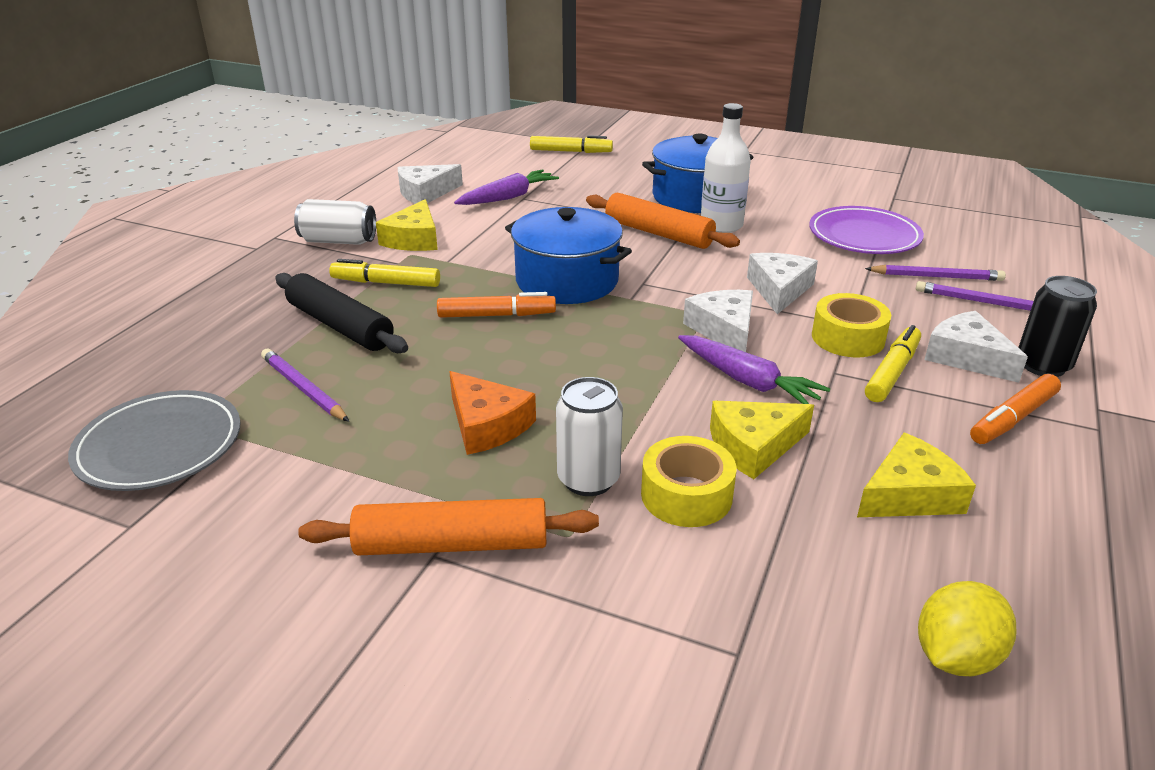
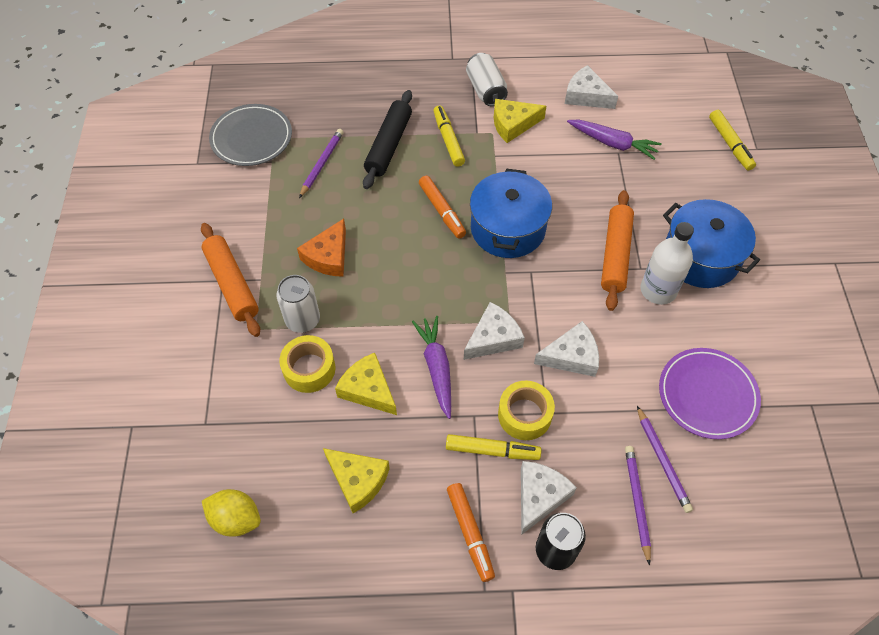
camera: 65 degrees right, 25 degrees up
(747, 381) = (436, 368): purple carrot -> purple carrot turned 150 degrees clockwise
(1013, 418) = (470, 533): orange marker -> orange marker turned 135 degrees counterclockwise

